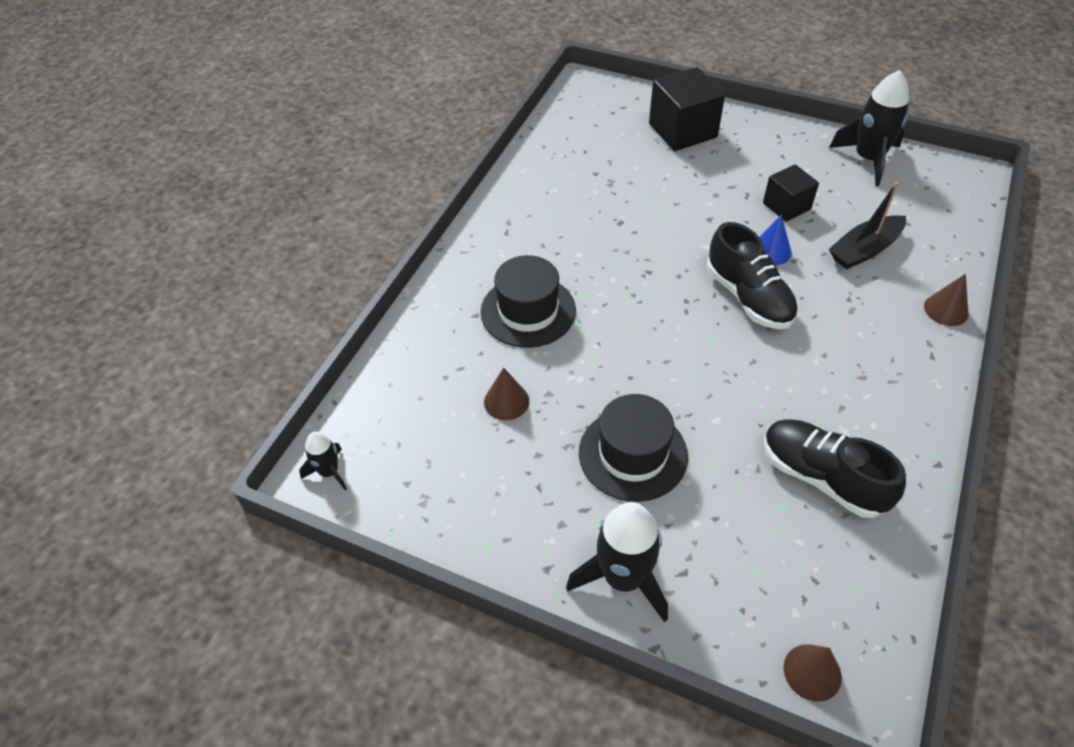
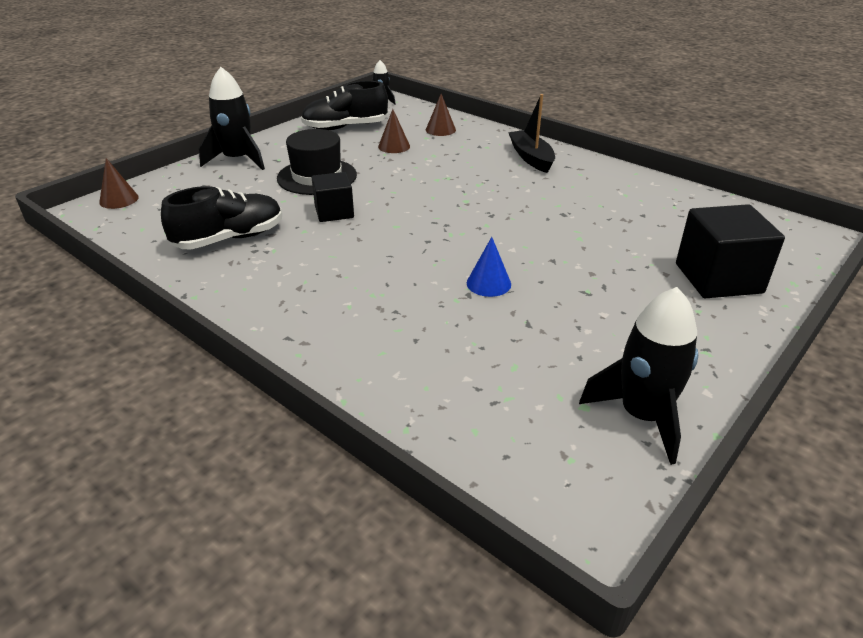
camera: 105 degrees right, 15 degrees down
(528, 311) = (472, 162): black hat -> none
(748, 297) = (432, 254): black shoe -> black shoe (345, 127)
(786, 206) = (558, 313): black cube -> black cube (334, 212)
(864, 250) = (461, 346): black boat -> black boat (531, 158)
(946, 310) = (337, 373): brown cone -> brown cone (440, 129)

